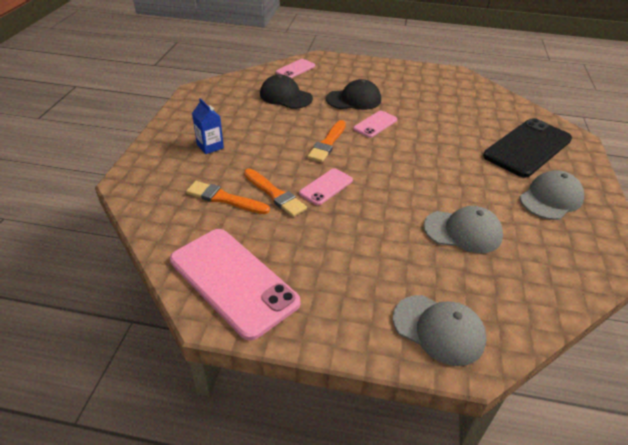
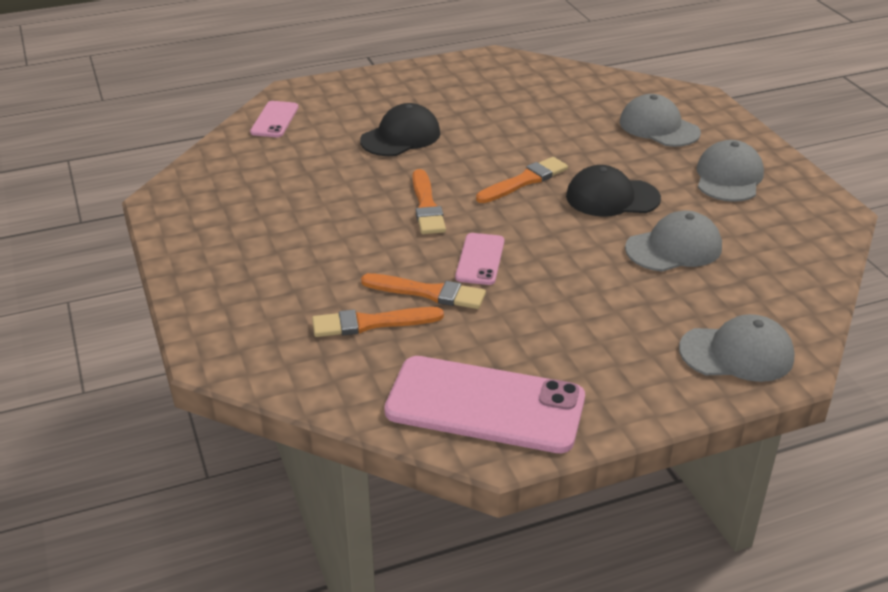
camera: 30 degrees left, 5 degrees down
(210, 146) = (275, 268): blue carton -> none
(285, 96) = (303, 164): black cap -> black cap (612, 197)
(375, 124) = (460, 160): pink phone -> none
(402, 150) = (524, 181): none -> orange brush
(528, 148) = (659, 127): black phone -> grey cap

